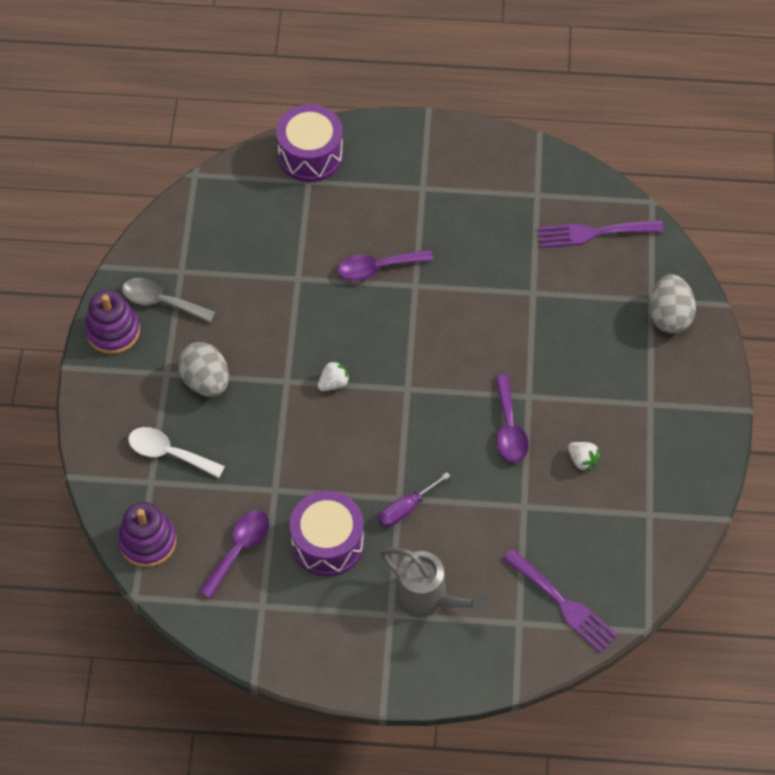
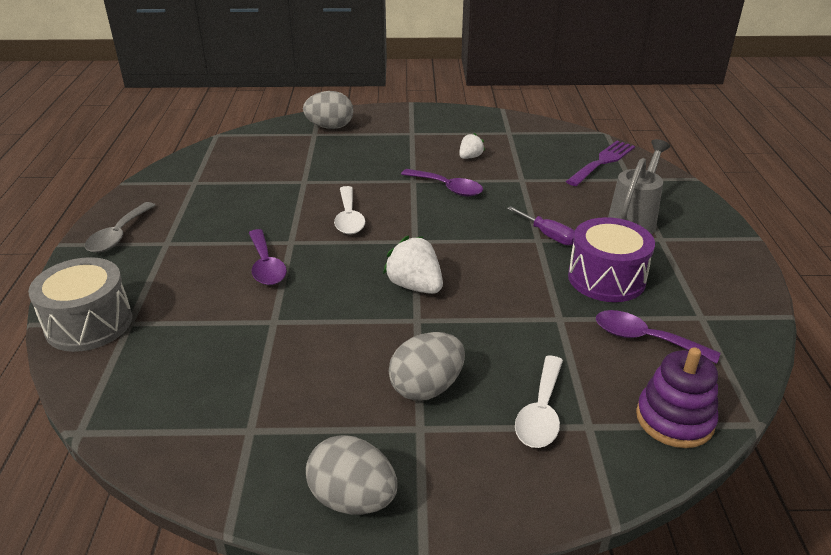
camera: 95 degrees left, 25 degrees down
(113, 331) = (353, 499): purple stacking toy -> grey egg
(161, 301) = (301, 446): grey spoon -> grey spoon (118, 235)
(310, 155) = (89, 323): purple drum -> grey drum
(333, 383) = (415, 286): white strawberry -> white strawberry, size x1.70
(454, 333) = (349, 218): none -> white spoon
(509, 428) = (448, 188): purple spoon -> purple spoon turned 45 degrees clockwise
(593, 233) = (243, 156): purple fork -> none

